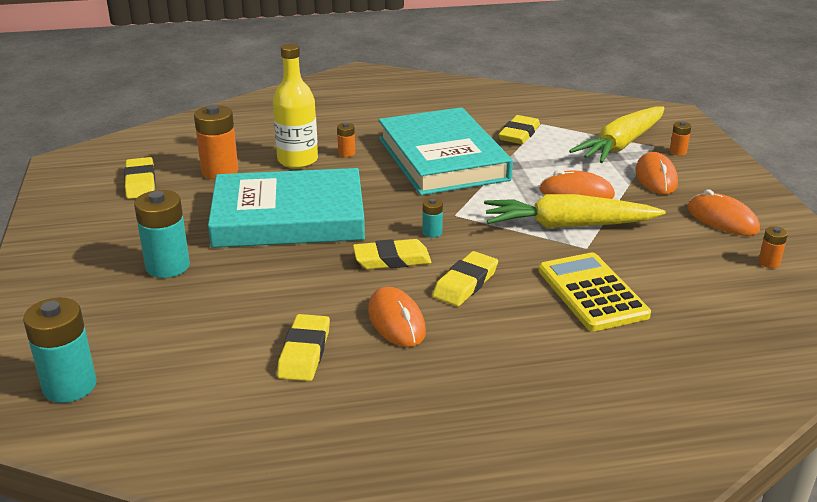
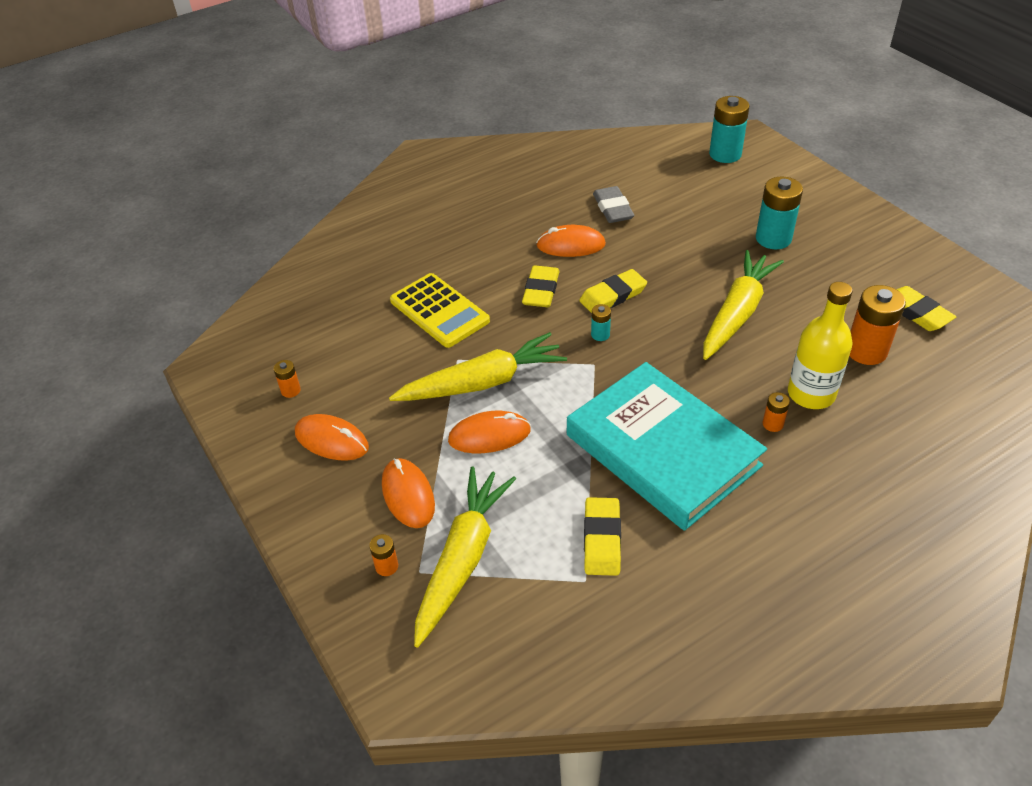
camera: 160 degrees right, 15 degrees up
(288, 217) = (737, 313): turquoise book -> yellow carrot
(304, 352) = (613, 208): yellow eraser -> grey eraser
(396, 321) = (571, 245): orange mouse -> orange mouse turned 45 degrees counterclockwise

